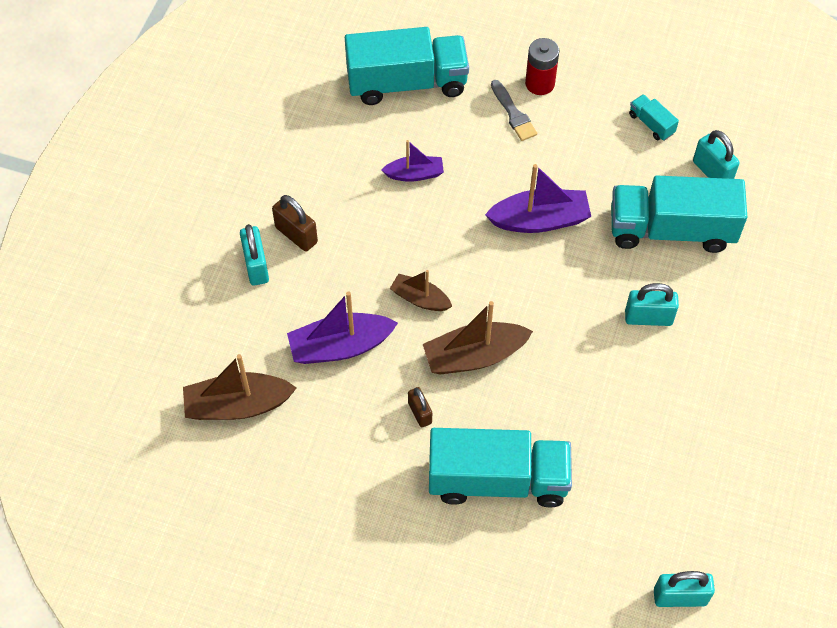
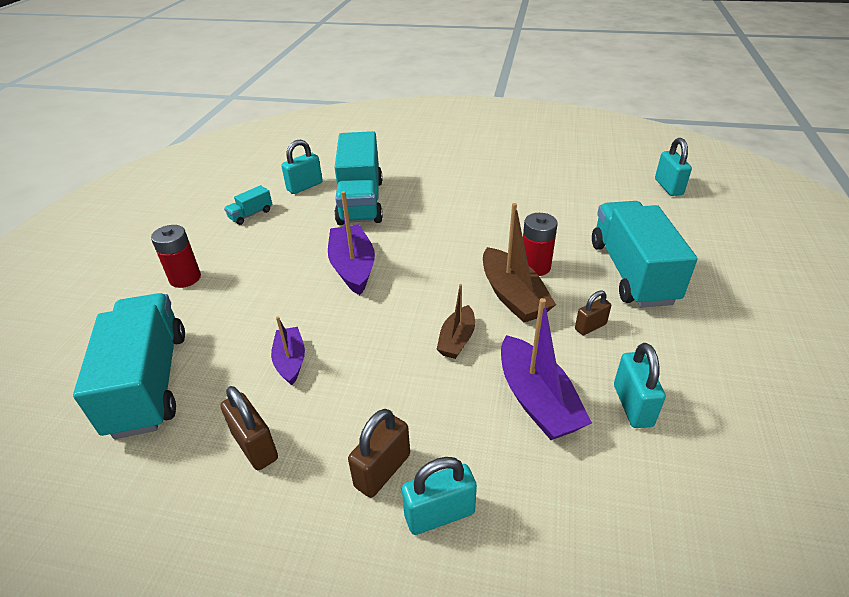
camera: 95 degrees left, 20 degrees down
(237, 405) = (663, 499): brown boat -> none
(332, 157) = (255, 446): none -> brown padlock
(513, 114) = (220, 293): grey brush -> none
(519, 387) = (535, 267): none -> red battery
(648, 318) = (446, 208): turquoise padlock -> turquoise padlock (632, 405)

